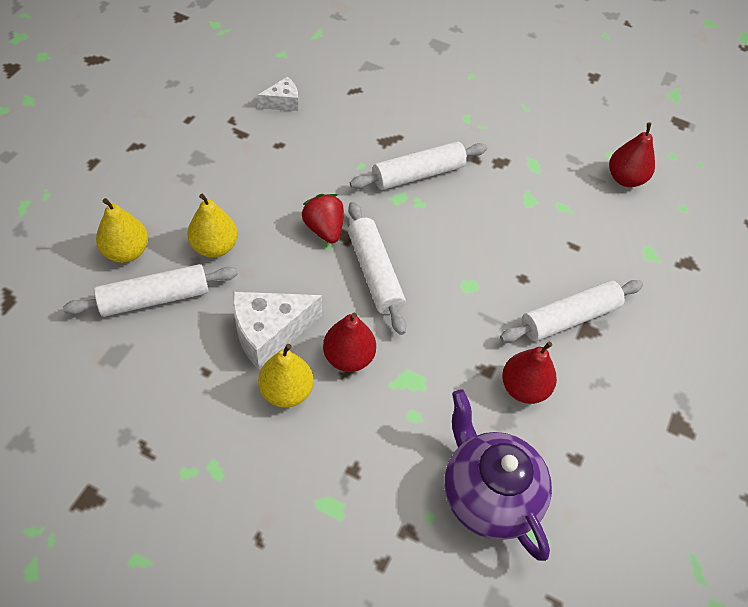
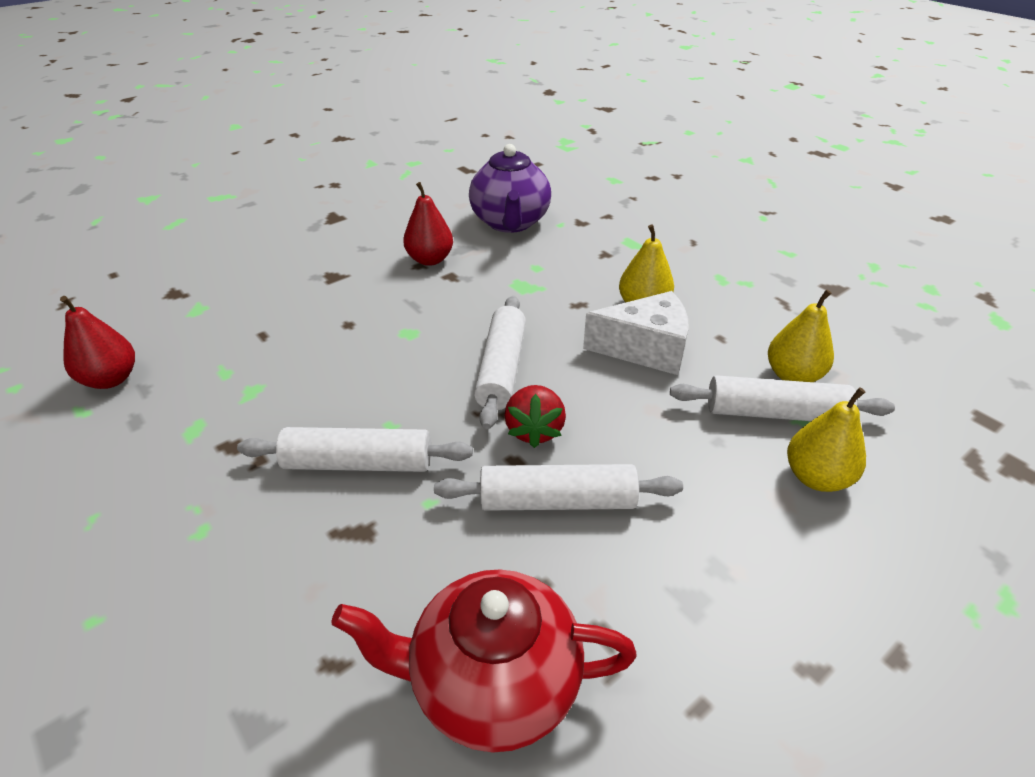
camera: 150 degrees left, 15 degrees down
(214, 247) = (689, 449): yellow pear -> yellow pear (792, 376)
(283, 102) = (492, 683): white cheese -> red teapot
(348, 357) = (572, 313): red pear -> none
(569, 318) = (340, 287): white rolling pin -> white rolling pin (557, 501)

